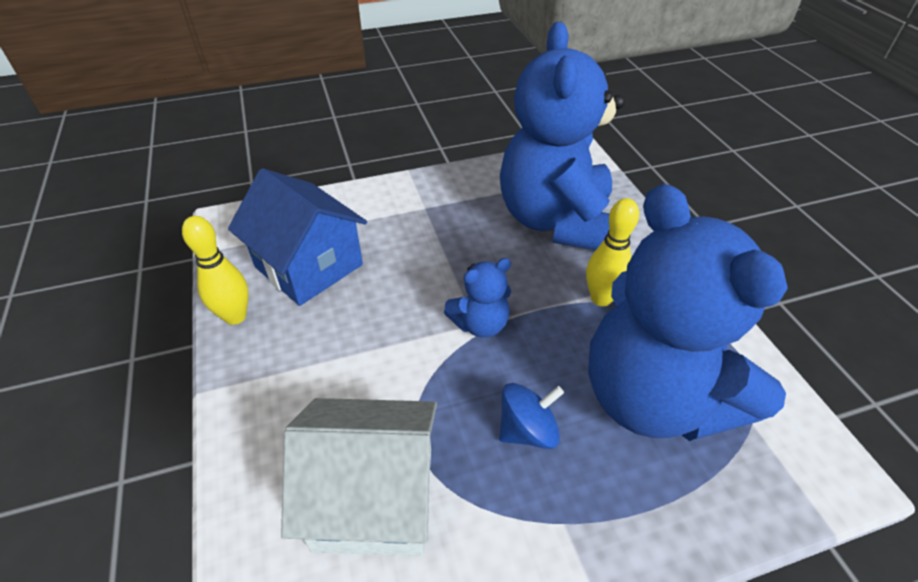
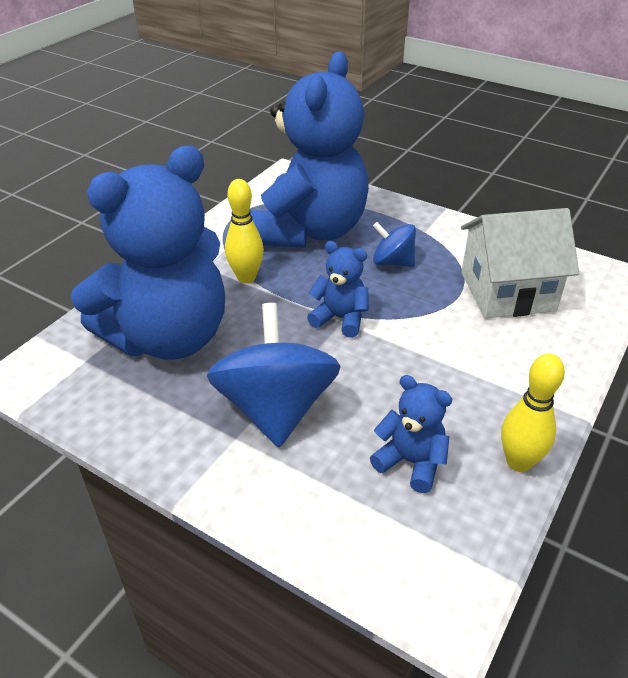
camera: 130 degrees left, 5 degrees down
(309, 266) = (411, 462): blue house -> blue teddy bear
(374, 498) = (507, 291): white house -> white house turned 60 degrees counterclockwise
(426, 234) = (276, 408): none -> blue spinning top

